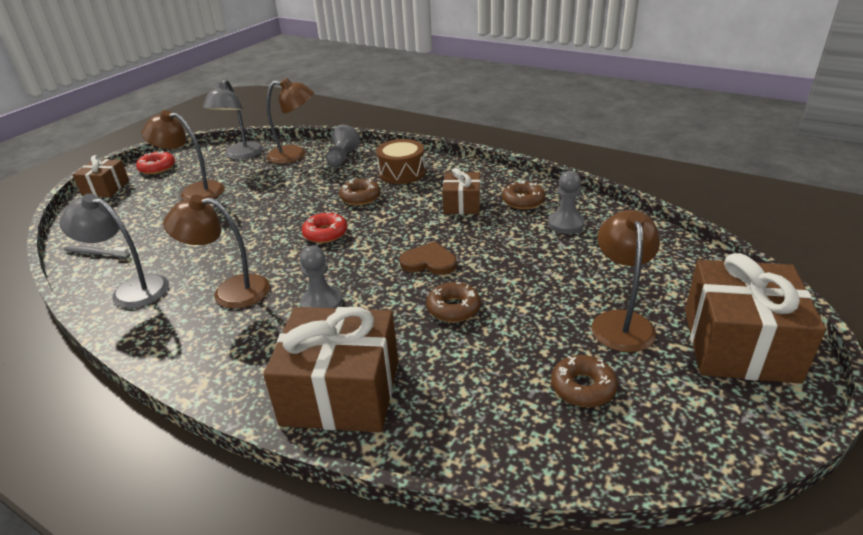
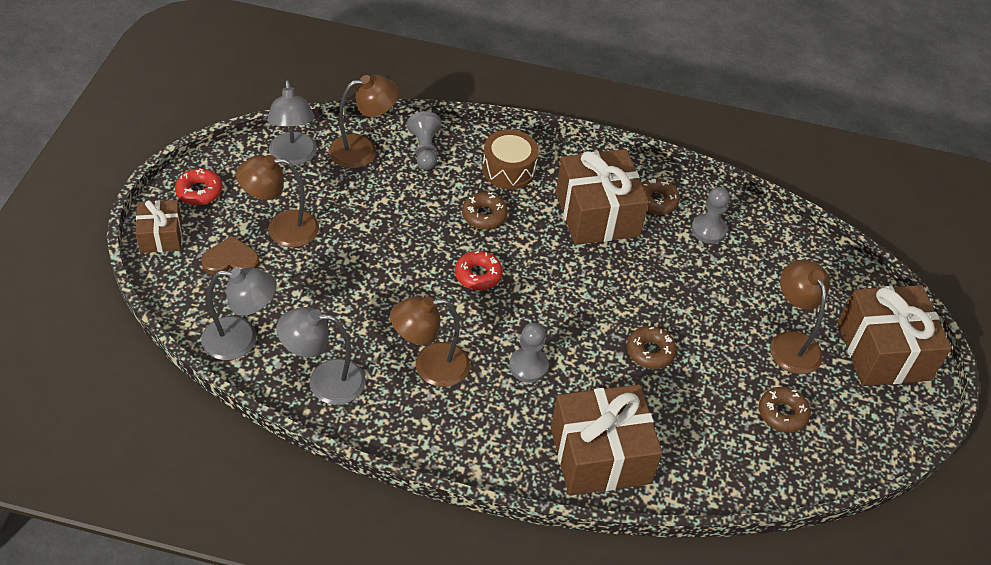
camera: 25 degrees left, 15 degrees up
(96, 253) = (241, 339): grey toothbrush -> grey lamp
(429, 262) = (602, 299): brown heart -> brown heart (231, 260)
(462, 204) = (597, 214): brown gift -> brown gift, size x1.82

